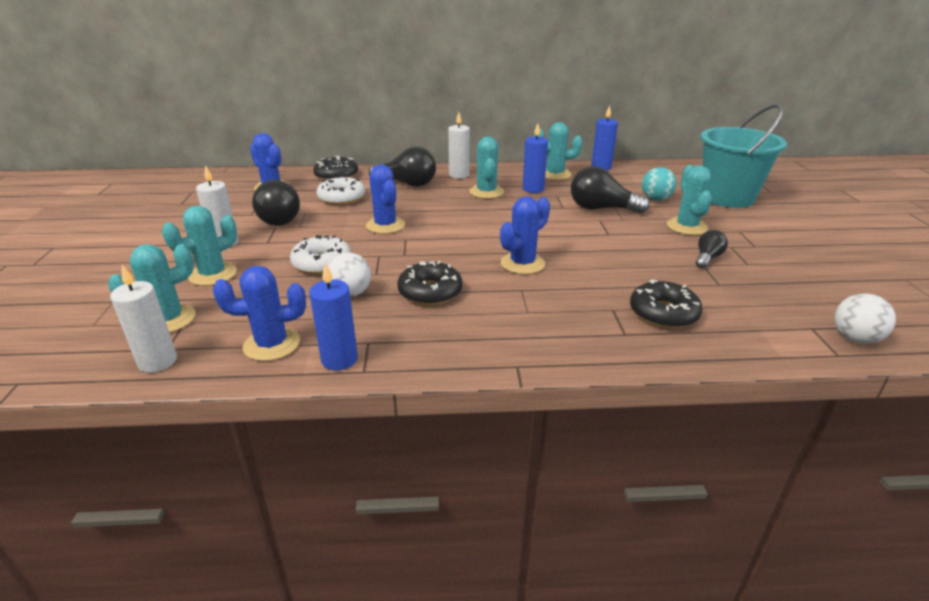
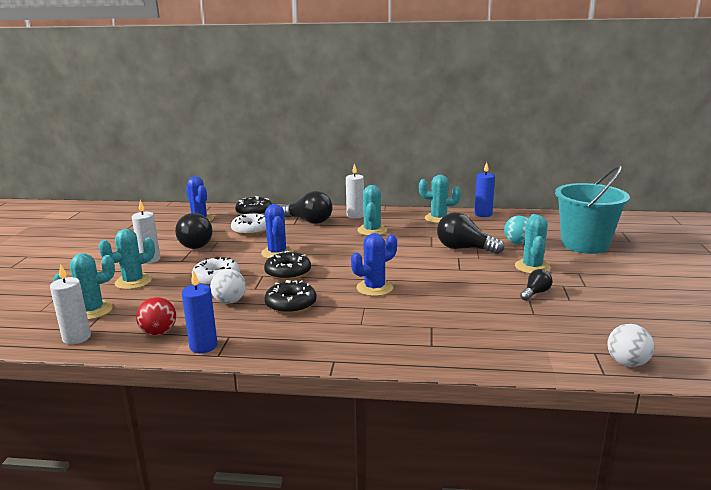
camera: 10 degrees right, 10 degrees down
(272, 344) = (159, 332): blue cactus -> red ball
(533, 189) = (413, 230): blue candle -> none
(663, 313) = (472, 332): black donut -> black donut (288, 272)

